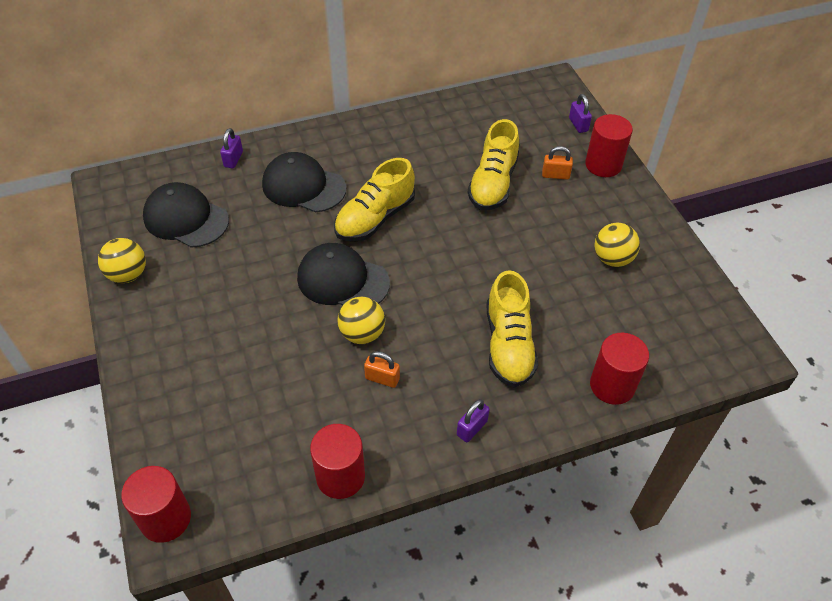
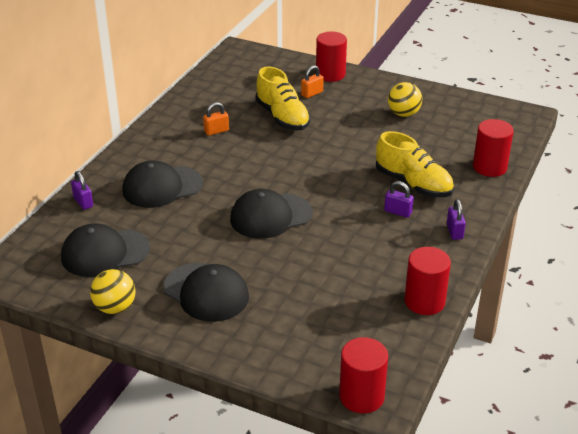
camera: 45 degrees left, 15 degrees down
(199, 314) = (206, 292): none -> black cap
(362, 334) = (326, 232): yellow ball -> none
(375, 218) = (238, 175): yellow shoe -> none
(382, 378) = (372, 244): orange padlock -> orange padlock (216, 131)
(578, 124) = (285, 63): purple padlock -> purple padlock (398, 212)

